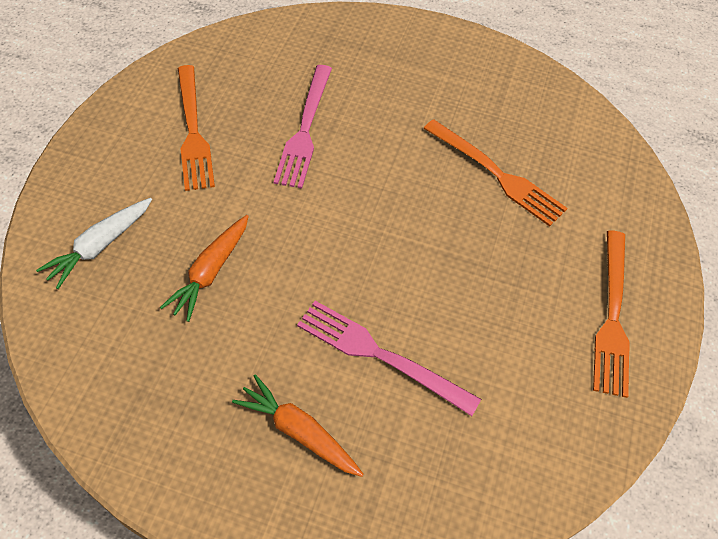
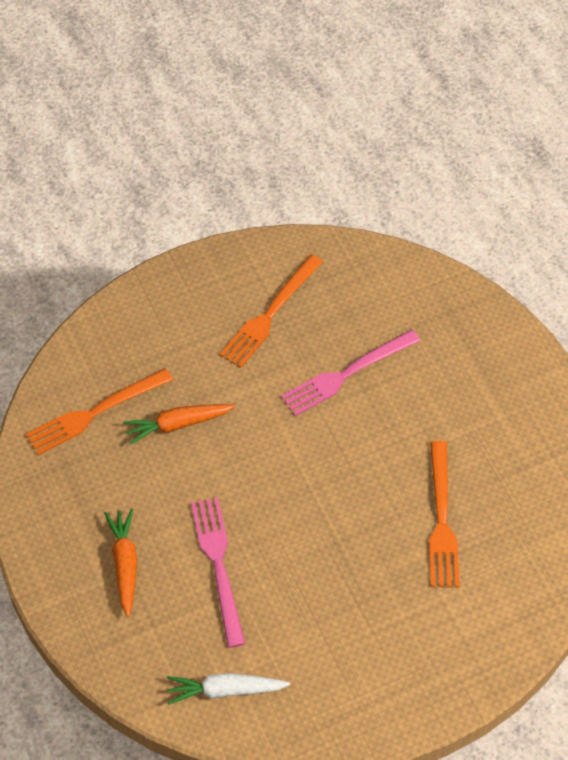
camera: 50 degrees right, 0 degrees up
(100, 246) = (132, 352): white carrot -> white carrot (225, 690)
(612, 317) = (393, 678): orange fork -> orange fork (94, 413)

